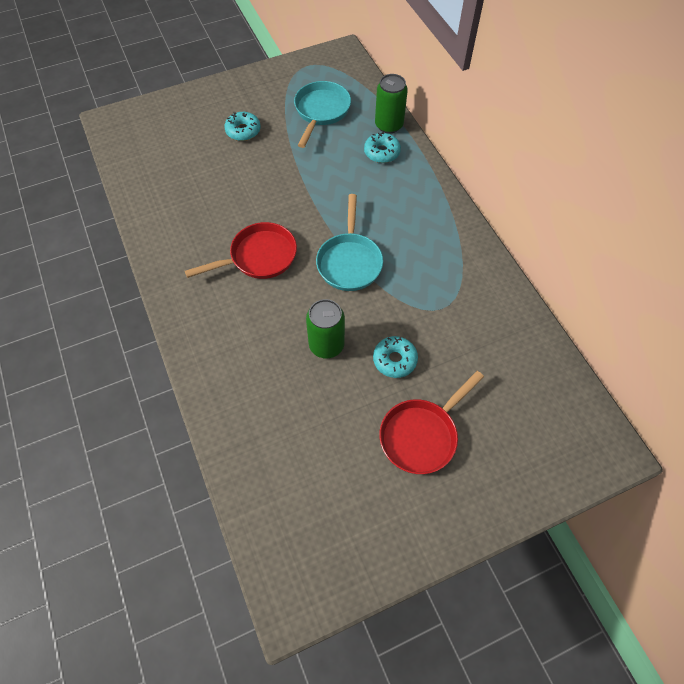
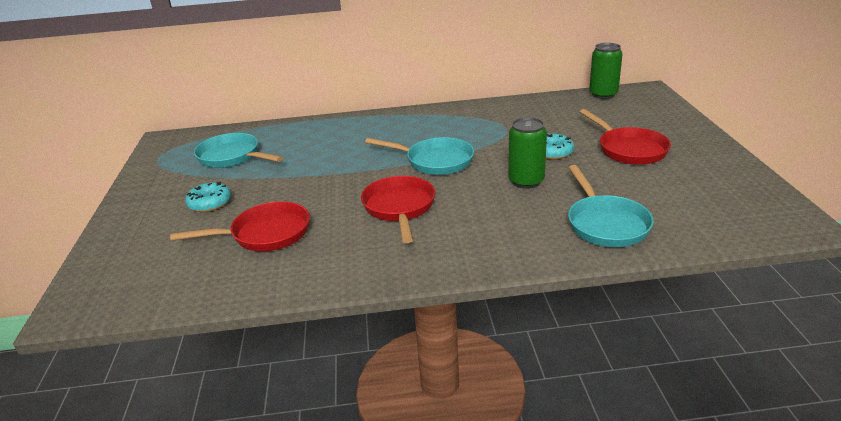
camera: 70 degrees left, 30 degrees down
(206, 183) = (265, 234): none -> red pan
(260, 421) = (605, 224): none -> turquoise pan
(382, 152) = (316, 134): turquoise donut -> none
(389, 125) = (286, 127): green can -> green can (603, 94)

